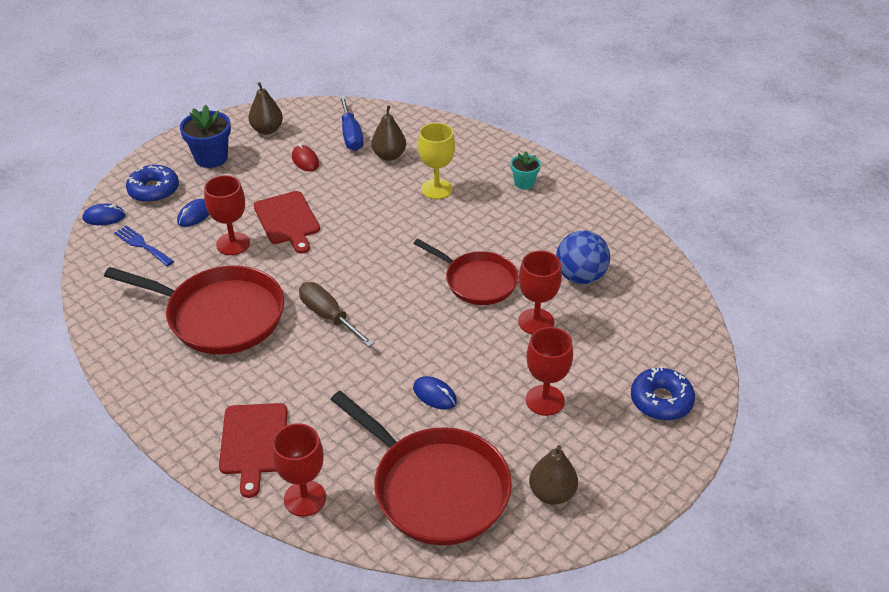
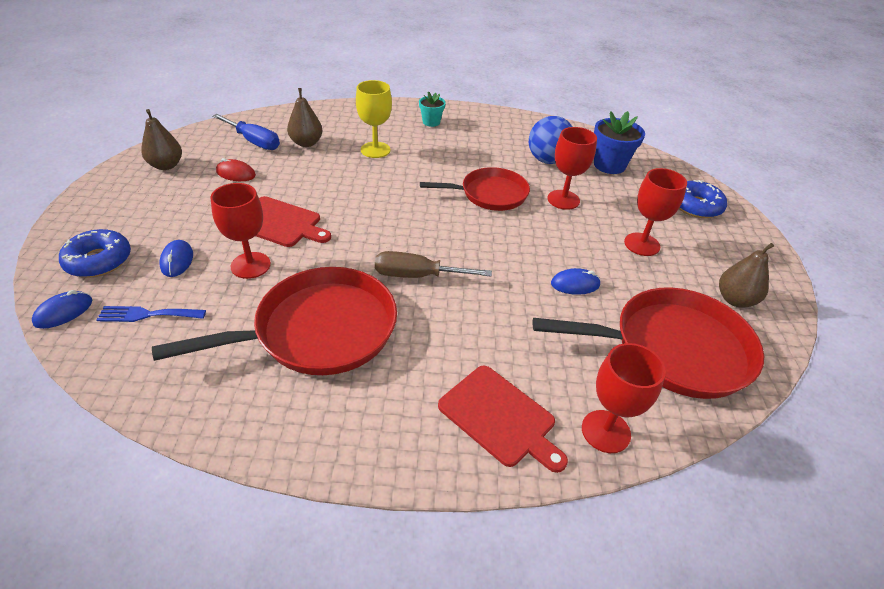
camera: 45 degrees left, 0 degrees up
(211, 158) = (133, 208): blue flower pot -> blue flower pot (609, 165)

